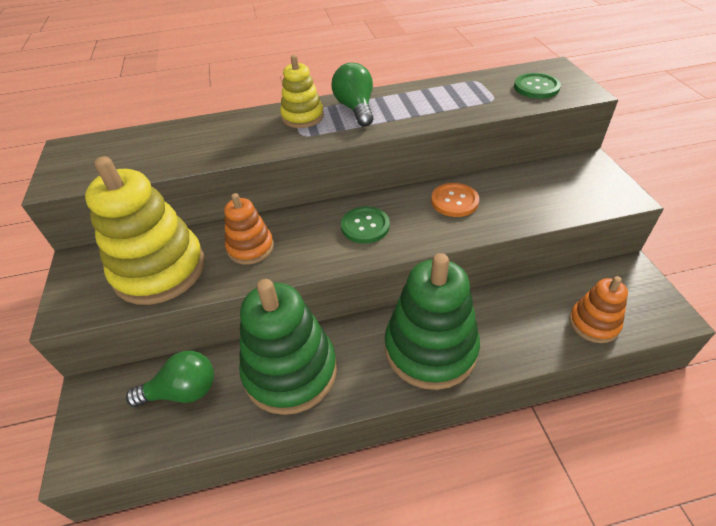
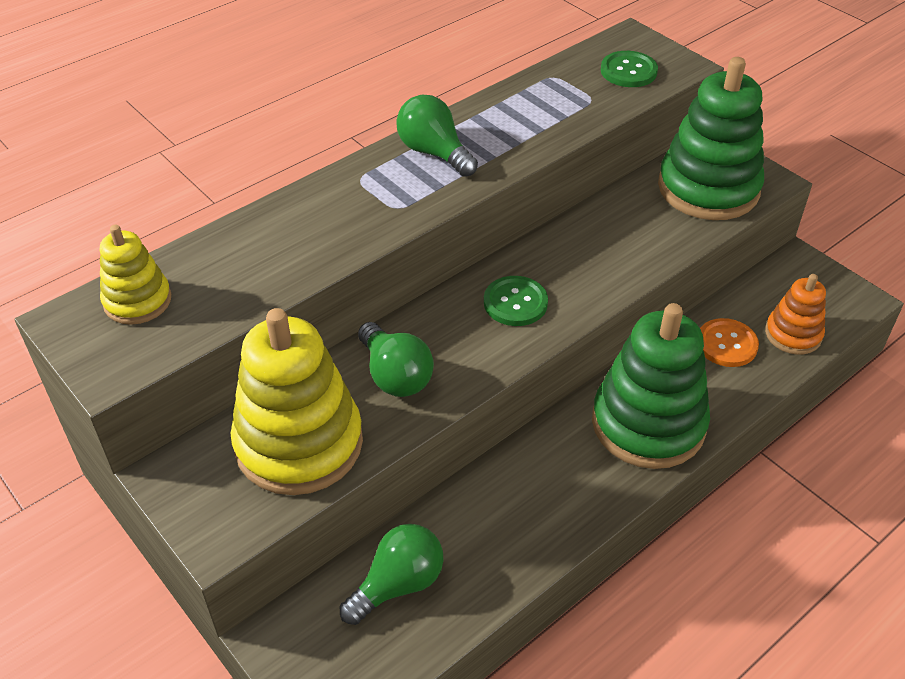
camera: 30 degrees left, 0 degrees up
(250, 248) = (395, 375): orange stacking toy -> green light bulb
(290, 371) = (511, 509): green stacking toy -> green stacking toy (708, 188)
(302, 117) = (374, 182): yellow stacking toy -> yellow stacking toy (137, 301)
(454, 201) = (596, 239): orange button -> orange button (726, 344)

